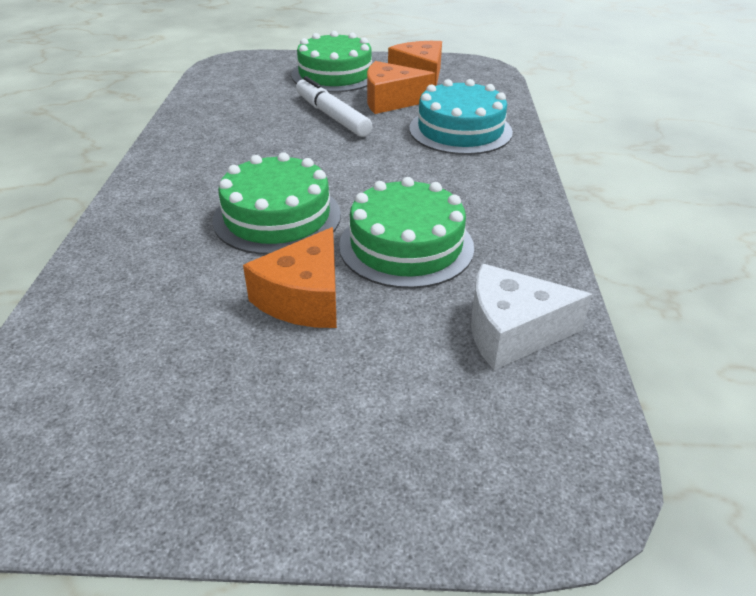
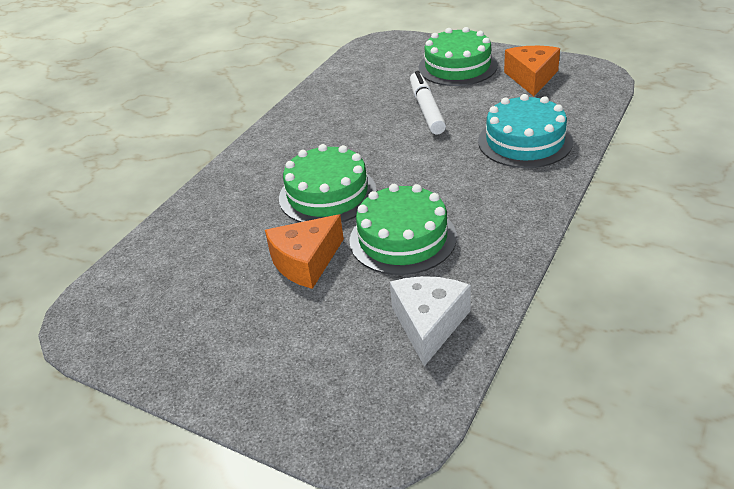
camera: 30 degrees right, 0 degrees up
(391, 101) = (486, 101): orange cheese -> none
(512, 332) = (429, 324): white cheese -> white cheese turned 75 degrees clockwise

